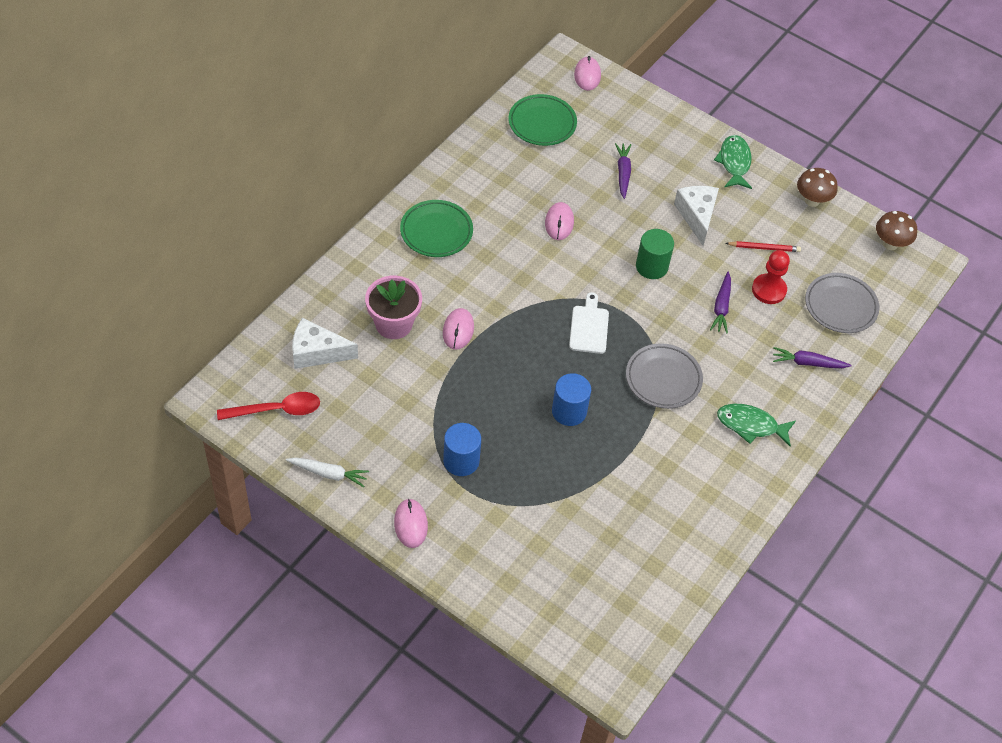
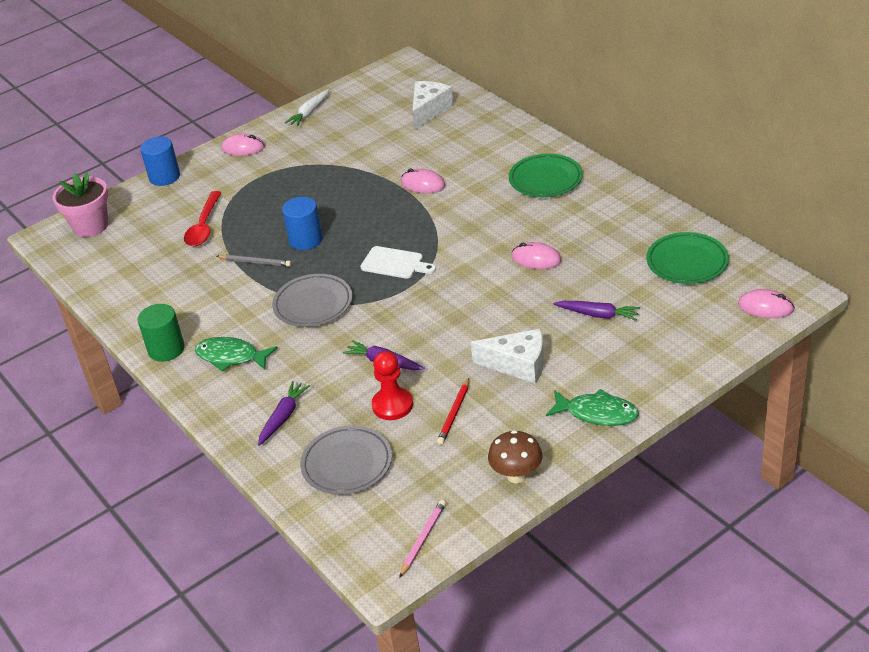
camera: 115 degrees right, 15 degrees down
(277, 410) = (380, 91): red spoon -> red spoon (204, 226)
(393, 324) = (443, 150): pink flower pot -> pink flower pot (91, 226)
(461, 461) = (287, 176): blue cylinder -> blue cylinder (164, 177)
(614, 446) = (255, 262): none -> grey pencil
(651, 266) = (456, 317): green cylinder -> green cylinder (166, 349)
(750, 425) = (231, 357): green fish -> green fish turned 105 degrees counterclockwise
(890, 244) = (423, 539): brown mushroom -> pink pencil

